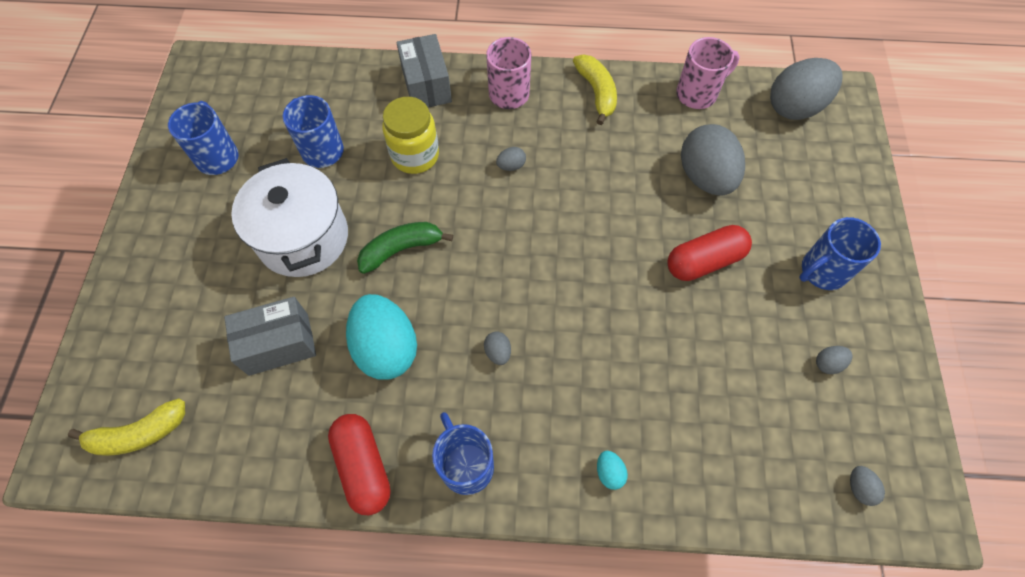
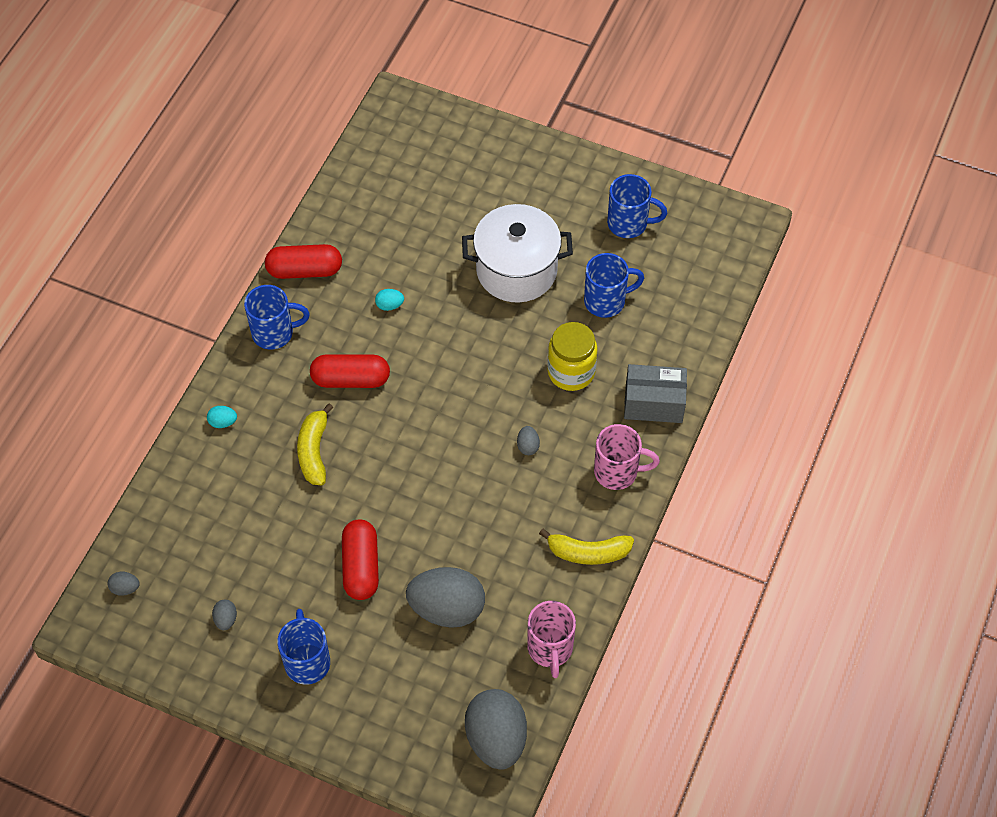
camera: 110 degrees right, 5 degrees down
(138, 434) = (393, 145): yellow banana -> yellow banana (314, 451)
(279, 344) = (425, 237): grey box -> none
(386, 348) = (389, 305): turquoise egg -> turquoise egg, size x0.41
(401, 249) = (475, 337): green banana -> none
(498, 352) = (351, 379): grey egg -> red capsule

